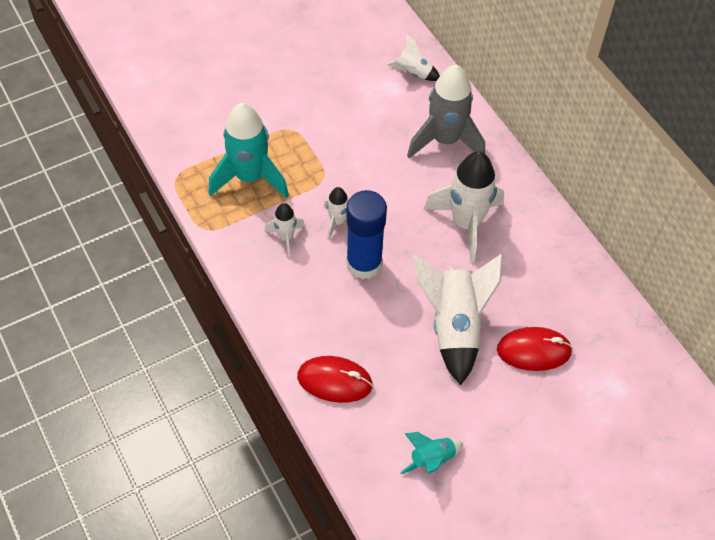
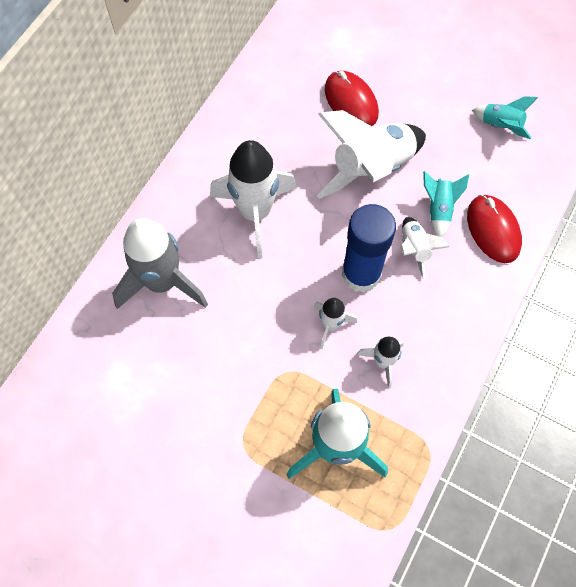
camera: 120 degrees left, 10 degrees up
(382, 353) = (439, 209): none -> turquoise rocket
(413, 73) = (82, 364): white rocket -> white rocket (414, 249)

